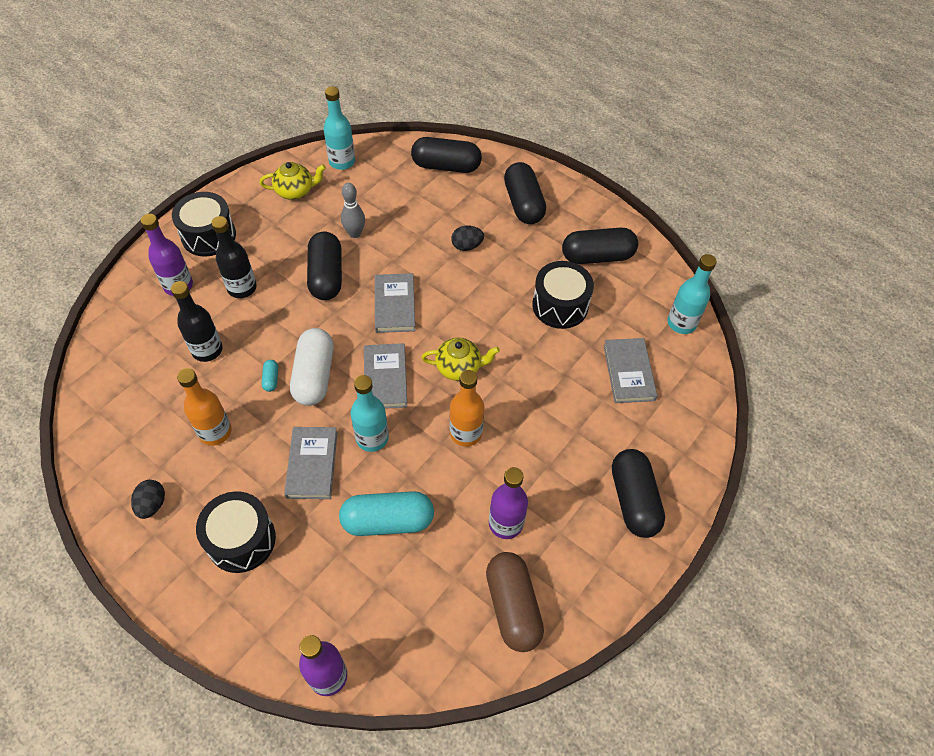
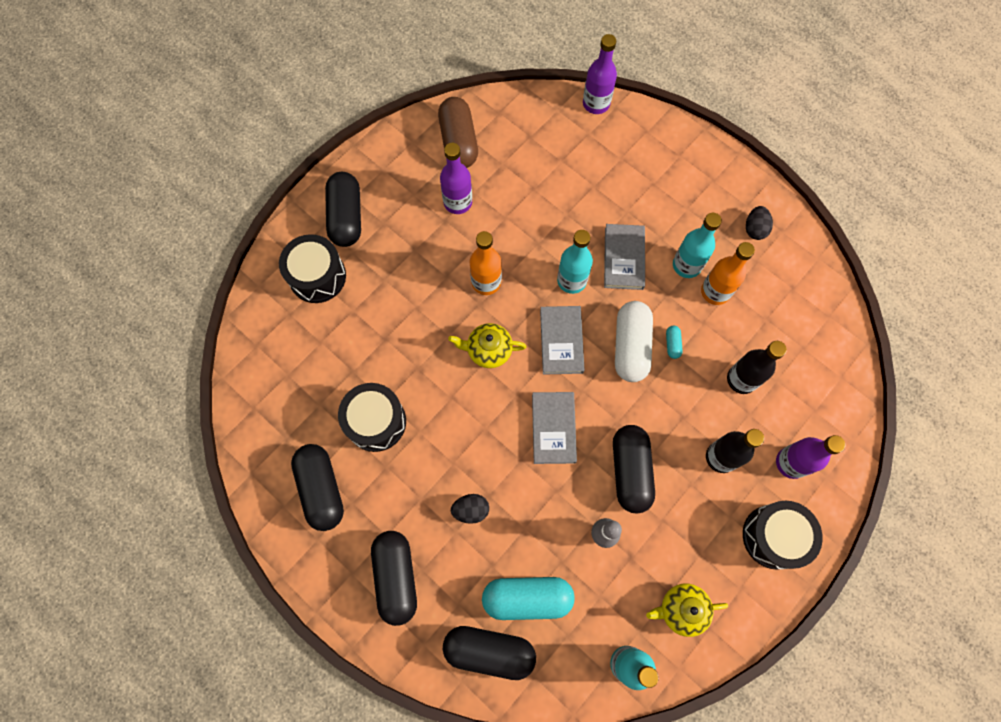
camera: 175 degrees left, 15 degrees up
(241, 540) = (674, 198): black drum -> black drum (317, 276)
(388, 521) = (556, 208): turquoise capsule -> turquoise capsule (527, 598)
(597, 256) = (321, 489): black capsule -> black capsule turned 75 degrees clockwise
(629, 372) = (321, 339): grey book -> none
(681, 323) = (251, 394): turquoise bottle -> turquoise bottle (686, 265)

